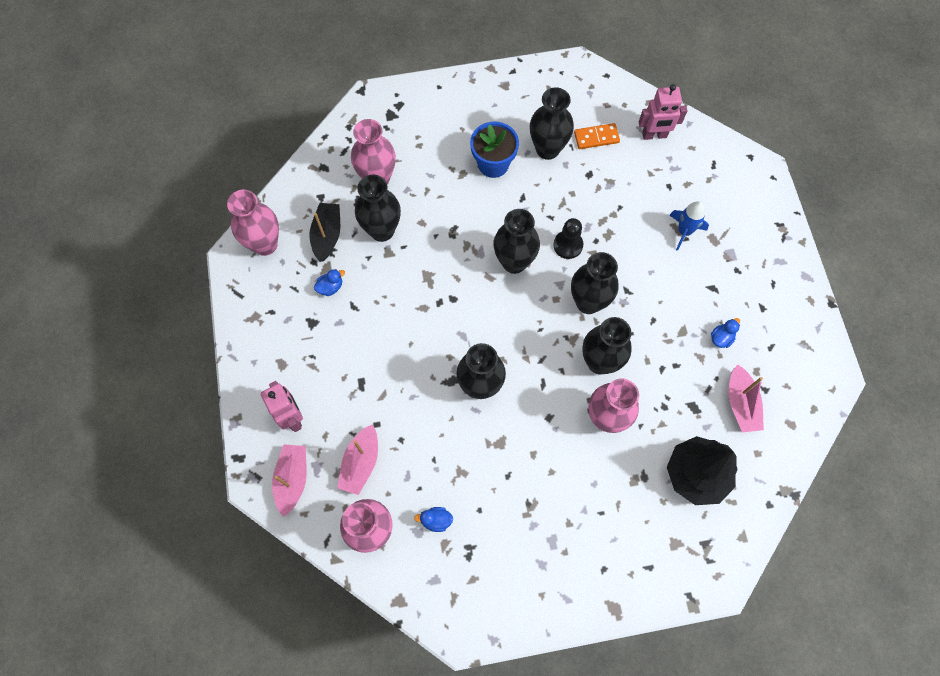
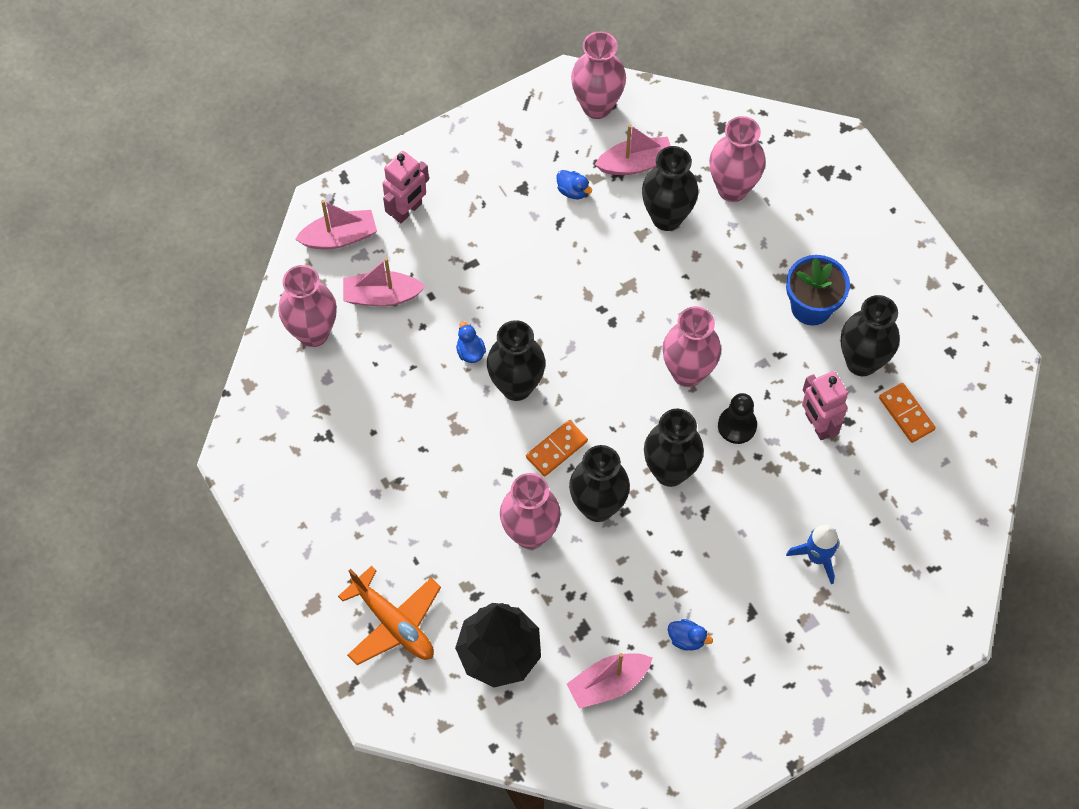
camera: 70 degrees right, 5 degrees down
(327, 235) = (635, 163): black boat -> pink boat
(436, 520) = (346, 392): blue duck -> blue duck (470, 352)
(514, 262) = (687, 372): black vase -> pink vase
(543, 375) = (556, 449): none -> orange domino
(648, 548) = (393, 623): none -> orange plane
(654, 135) = (943, 483): pink robot -> pink robot (817, 425)

